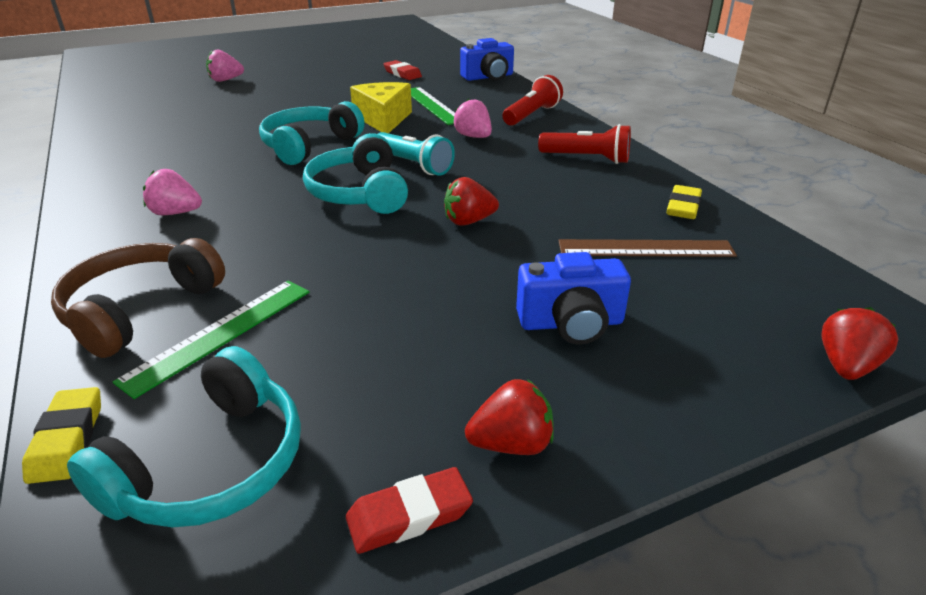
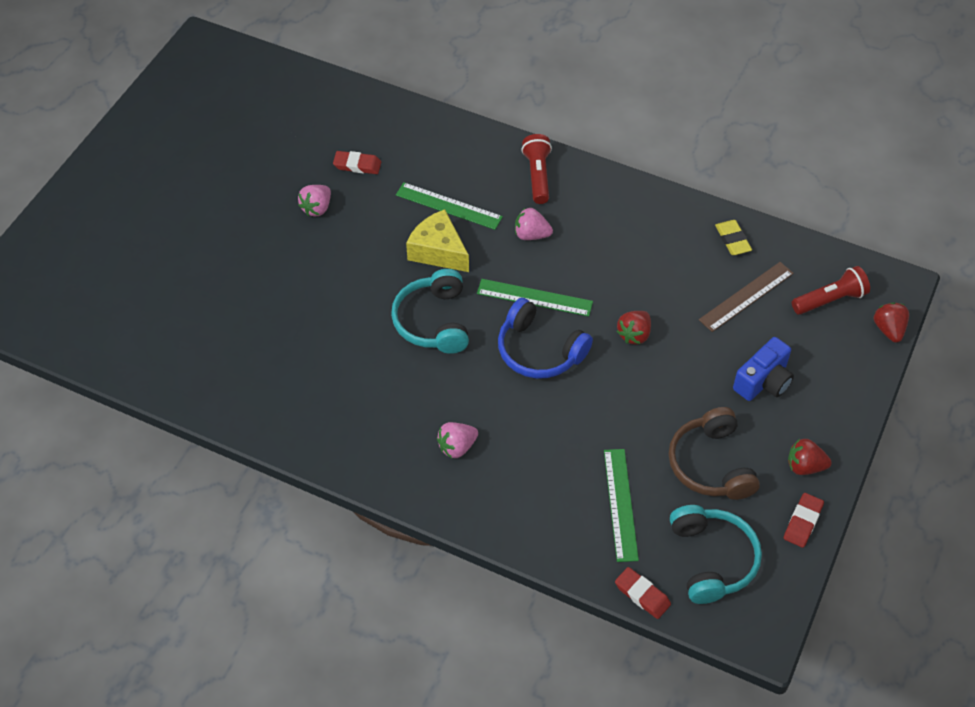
camera: 40 degrees left, 20 degrees up
(67, 439) = (642, 595): yellow eraser -> red eraser
(140, 309) = (559, 521): brown headphones -> brown headphones (711, 464)
(225, 80) = (215, 272): pink strawberry -> pink strawberry (317, 208)
(359, 193) = (539, 351): turquoise headphones -> blue headphones
(414, 165) = (534, 297): turquoise flashlight -> green ruler
(488, 77) = (436, 128): blue camera -> none
(511, 444) = (804, 466): red strawberry -> red strawberry turned 120 degrees counterclockwise
(587, 158) = (632, 217): red flashlight -> red flashlight (830, 300)

